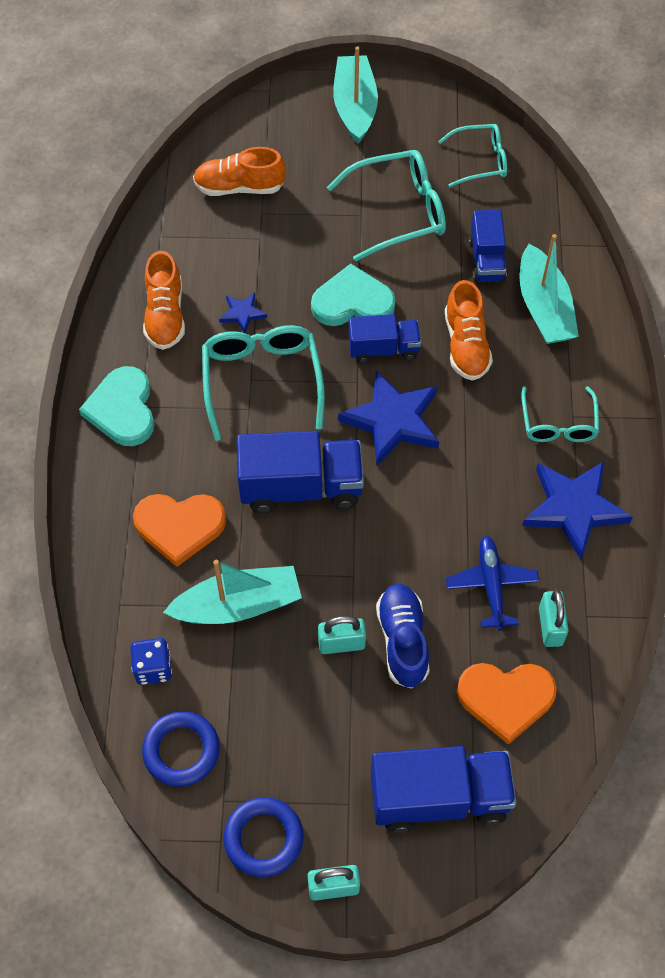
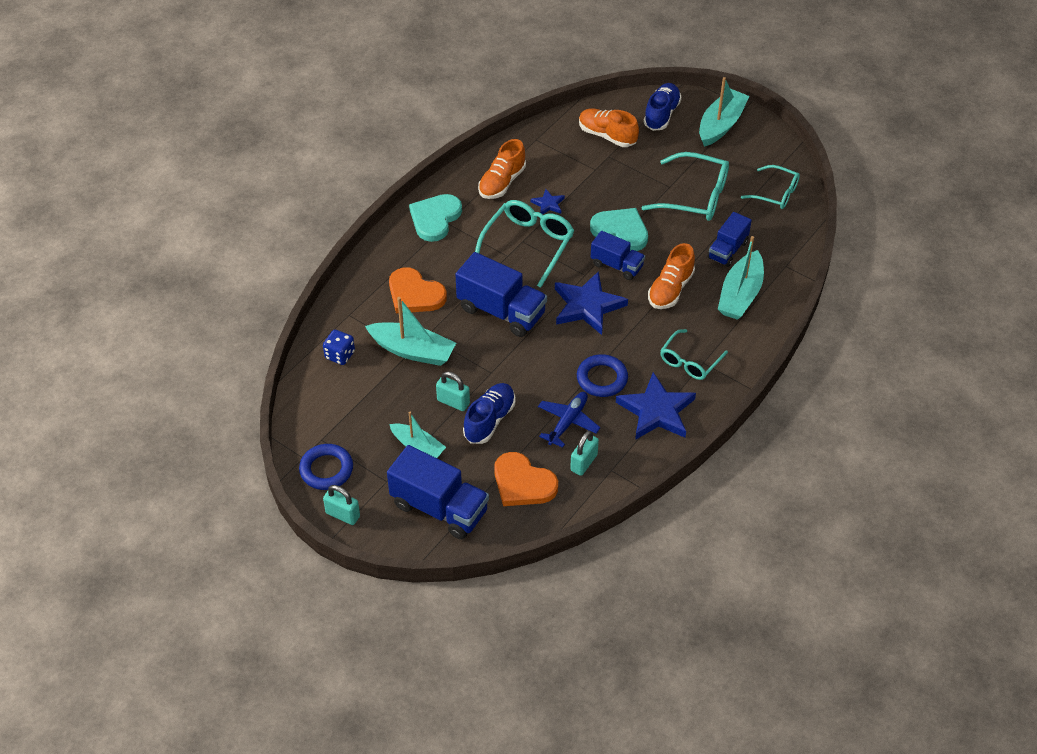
camera: 35 degrees right, 10 degrees down
(181, 751) = (320, 403): blue ring -> blue ring (602, 378)
(279, 128) = (661, 114): none -> blue shoe
(348, 731) = (418, 446): none -> turquoise boat

